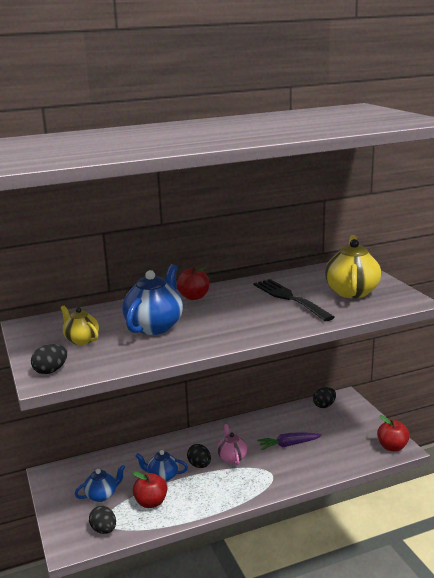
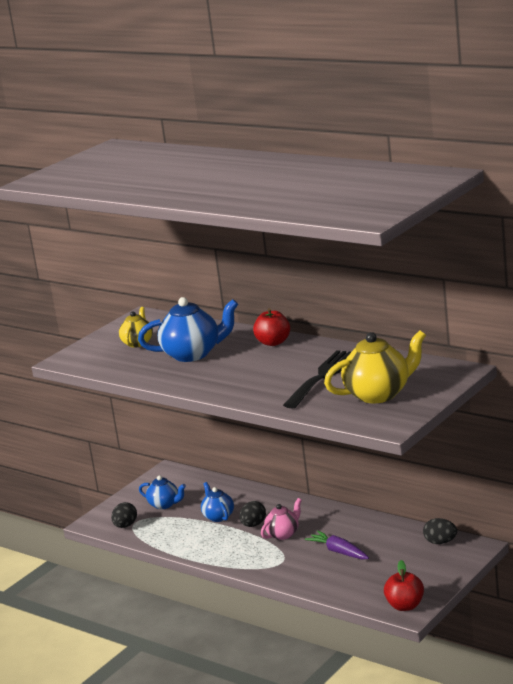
camera: 60 degrees right, 0 degrees up
(51, 371) = (78, 356): black egg -> none
(151, 502) = (178, 528): red apple -> none

